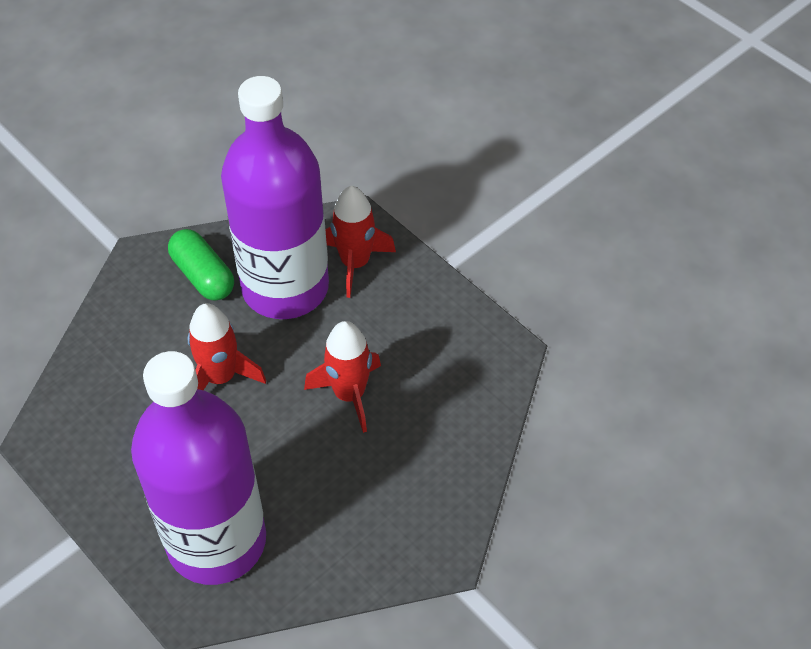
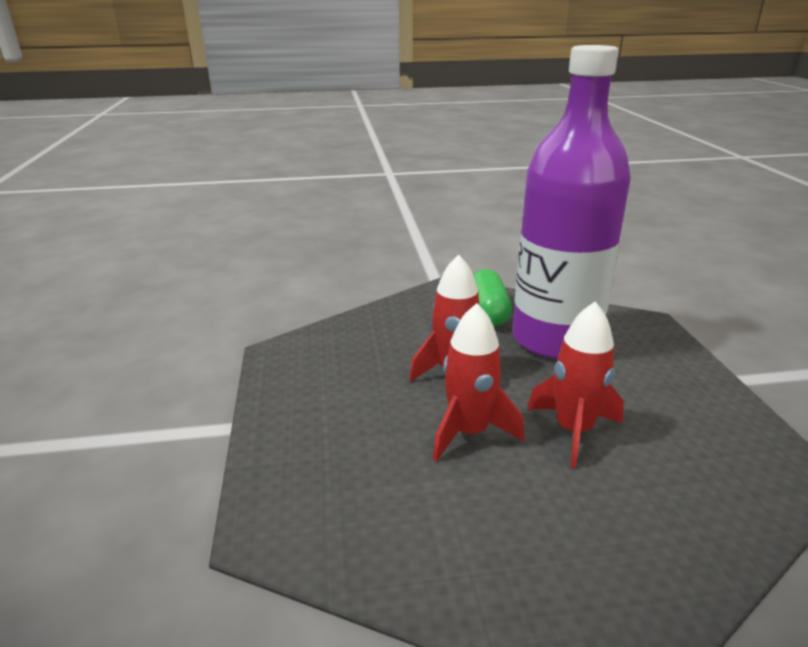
camera: 35 degrees right, 25 degrees down
(216, 541) = (347, 486): purple bottle -> none
(355, 263) = (633, 346): red rocket -> red rocket (469, 432)

